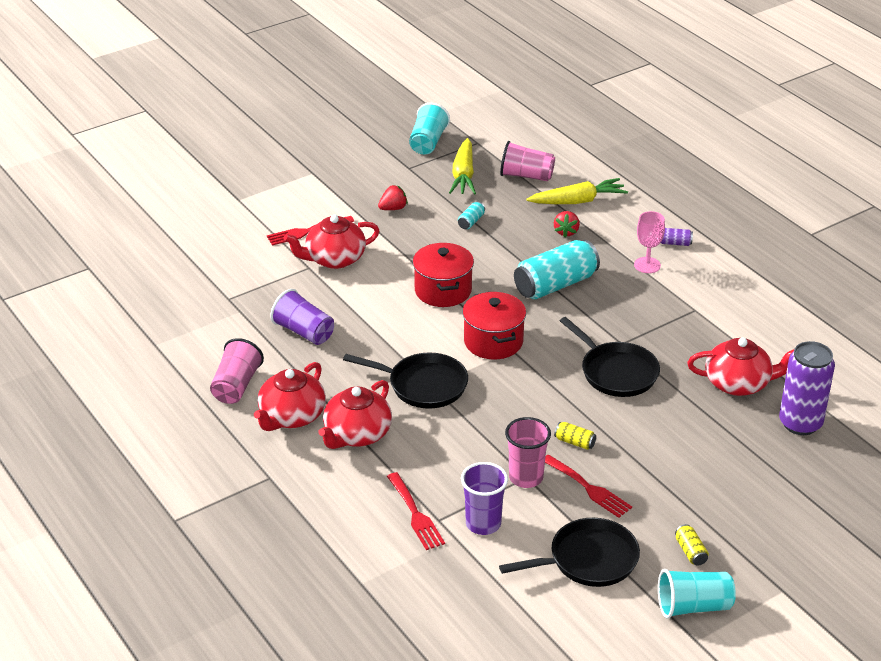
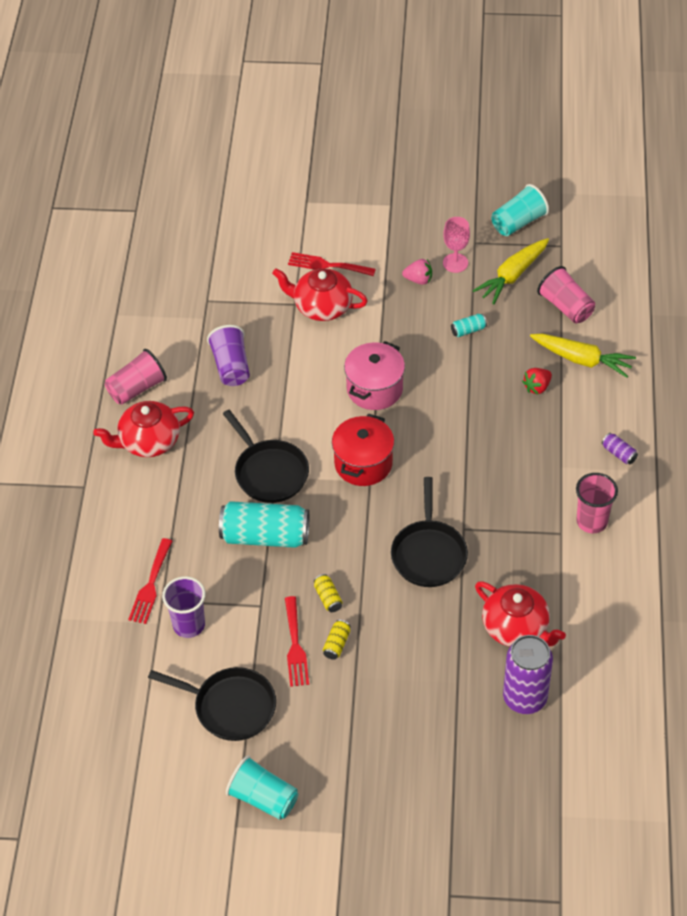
camera: 40 degrees right, 15 degrees up
(357, 434) = (178, 487): red teapot -> none
(393, 208) = (418, 280): red strawberry -> pink strawberry
(443, 291) = (374, 389): red pot -> pink pot
(526, 477) = (259, 605): pink cup -> pink cup (592, 521)
(555, 285) = (471, 437): turquoise can -> turquoise can (265, 536)
(647, 265) = (569, 462): pink goblet -> pink goblet (455, 263)
(690, 552) = (311, 752): yellow can -> yellow can (337, 644)

